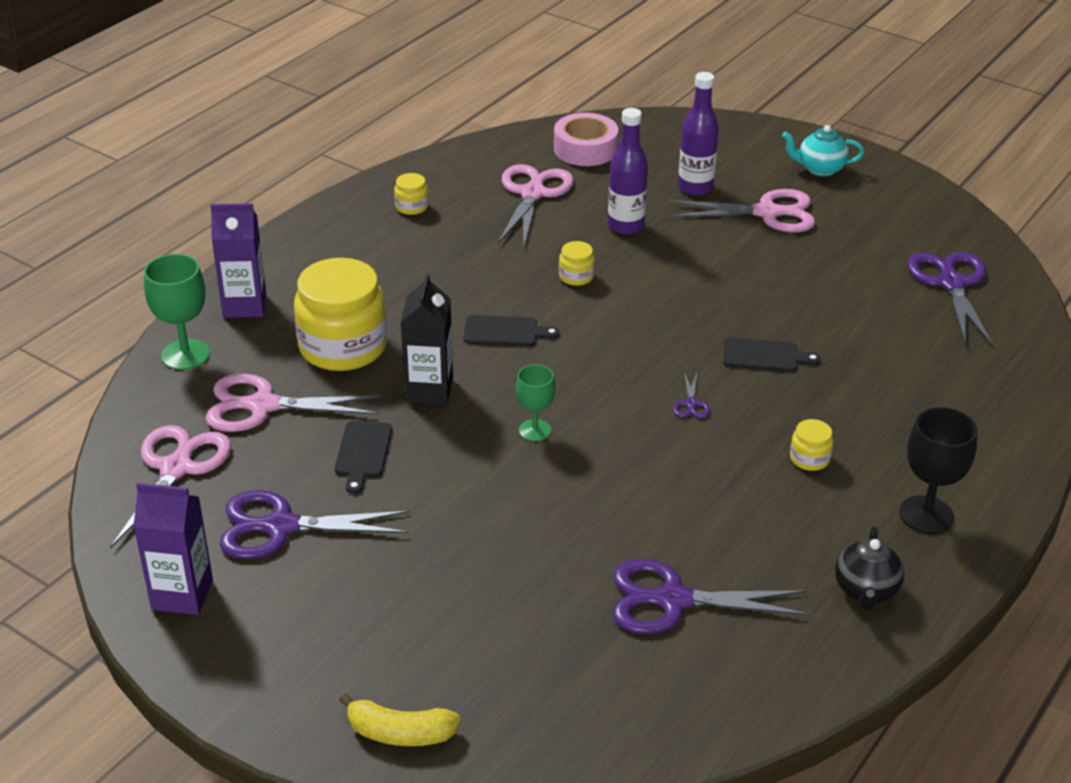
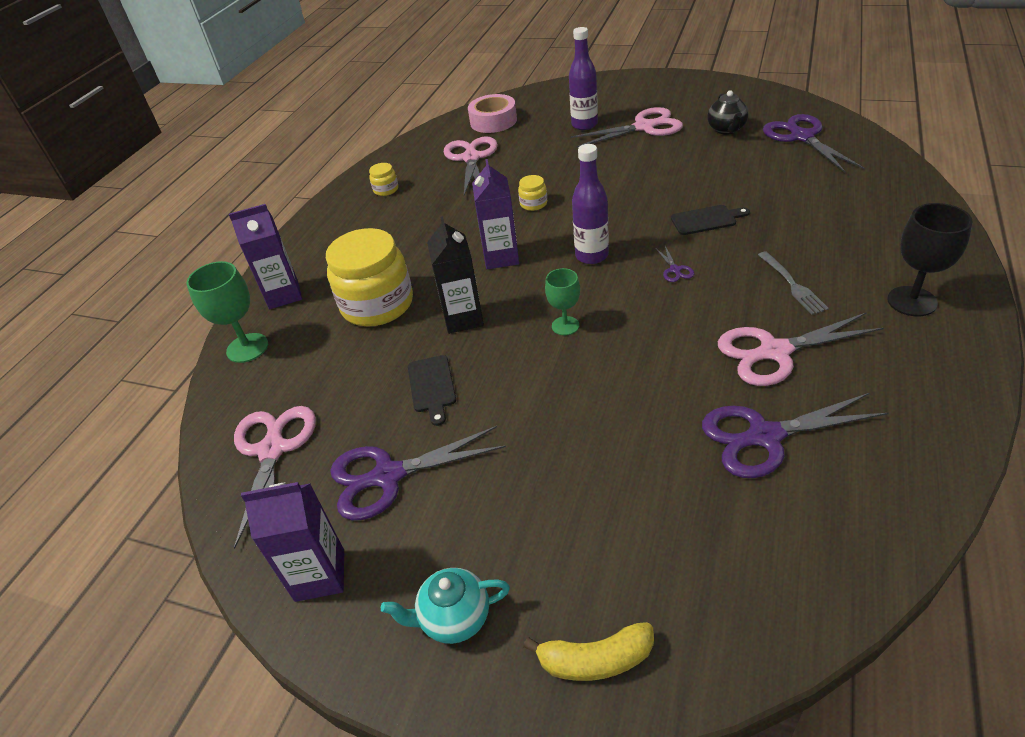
camera: 10 degrees left, 5 degrees up
(263, 406) = (329, 371): pink scissors -> pink scissors (774, 352)
(505, 332) = (501, 257): black cutting board -> purple carton
(625, 226) = (550, 161): purple bottle -> purple bottle (592, 256)
(809, 458) = (792, 284): yellow jar -> grey fork
(820, 169) = (661, 92): turquoise teapot -> turquoise teapot (454, 618)
(866, 591) = (914, 378): black teapot -> black teapot (726, 129)

